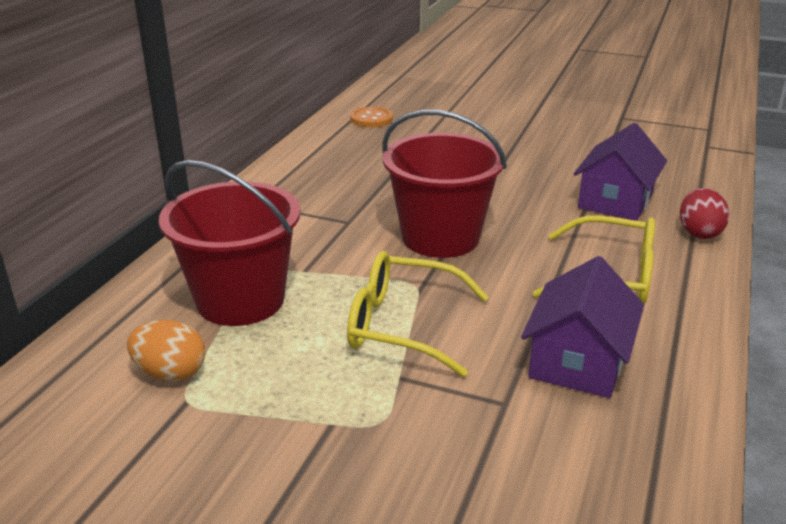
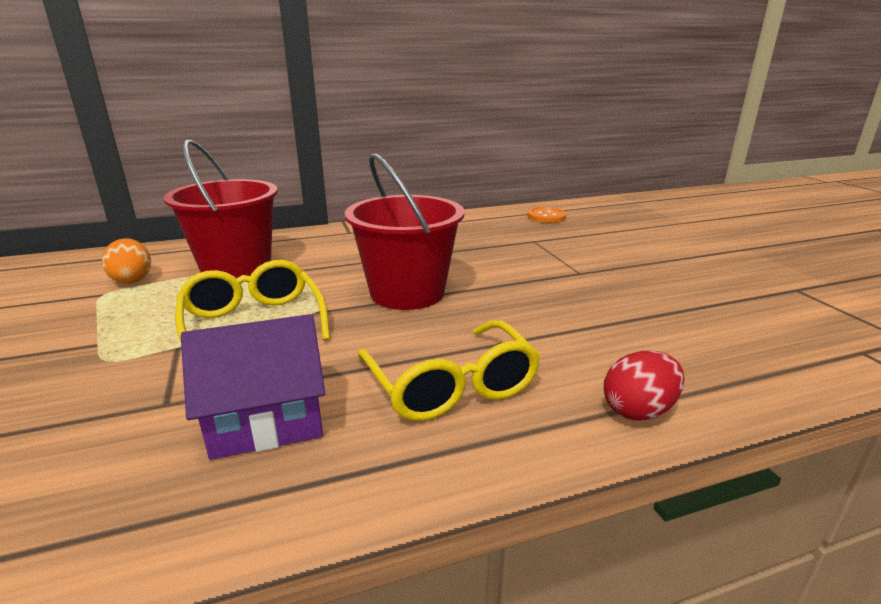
camera: 50 degrees right, 5 degrees down
(615, 201) = (611, 340): purple house -> none

